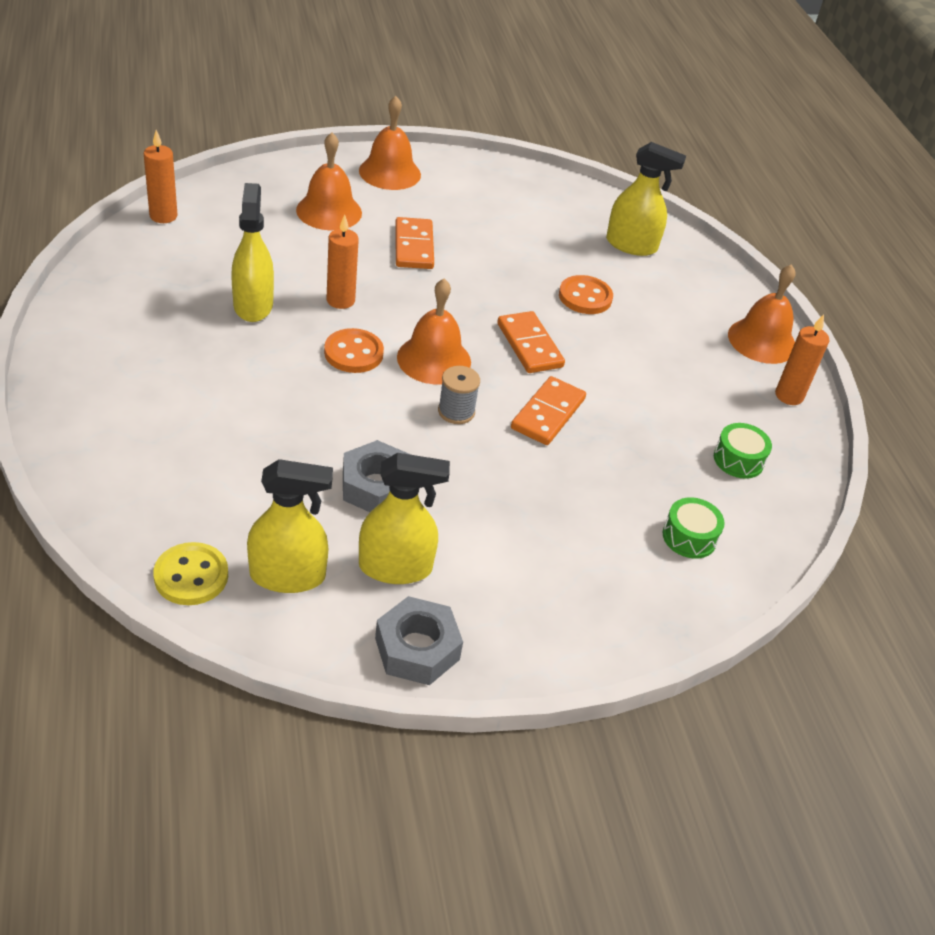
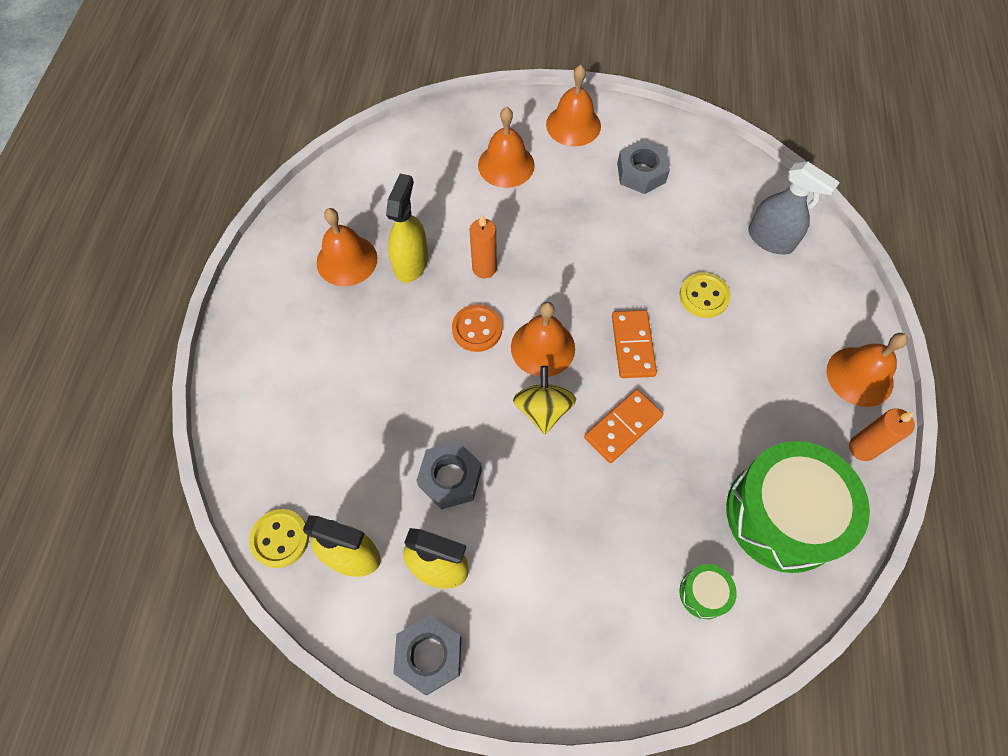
camera: 25 degrees right, 20 degrees up
(163, 216) = (368, 154): orange candle -> none
(173, 311) = (347, 260): none -> orange bell
(413, 246) = (566, 215): orange domino -> none
(456, 411) = (543, 409): grey spool -> yellow spinning top
(478, 205) = (641, 173): none -> grey nut
(585, 297) = (703, 296): orange button -> yellow button
(631, 245) = (770, 239): yellow spray bottle -> grey spray bottle
(738, 460) = (783, 515): green drum -> green drum, size x2.42

